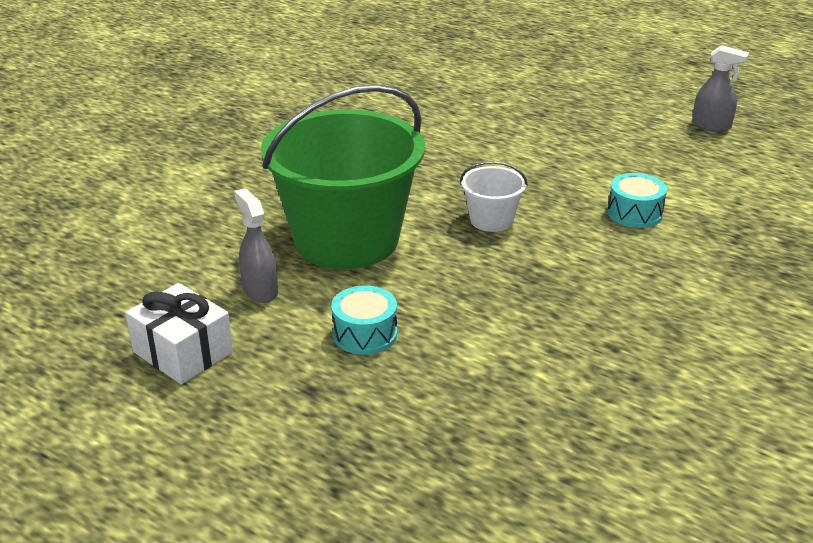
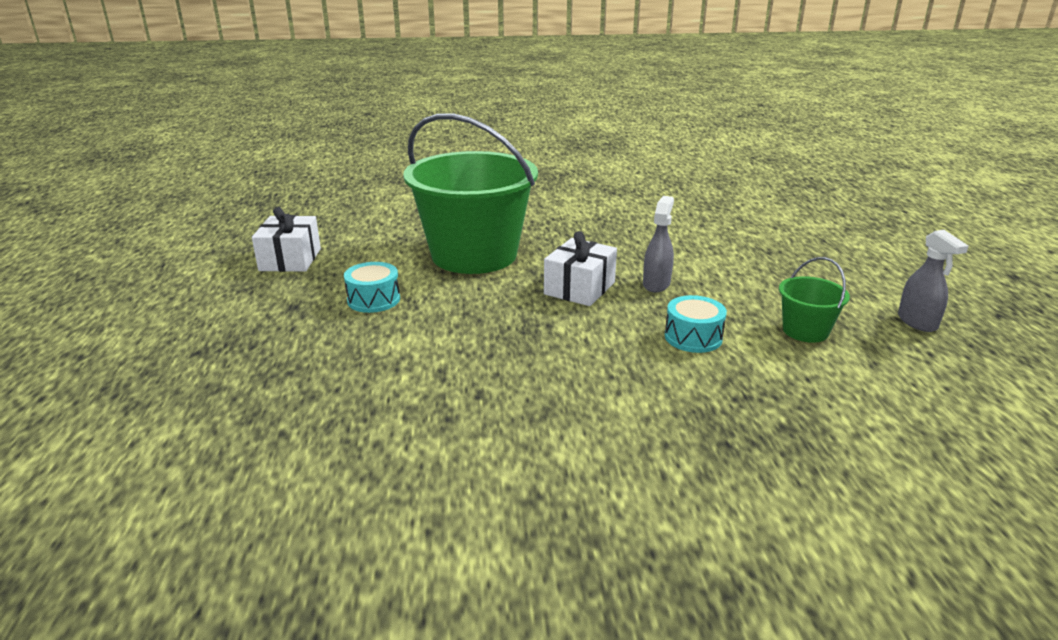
camera: 50 degrees right, 5 degrees down
(260, 290) = (380, 254): grey spray bottle -> grey spray bottle (656, 284)
(491, 220) = (579, 288): white bucket -> white gift
(676, 168) = (805, 331): none -> green bucket

